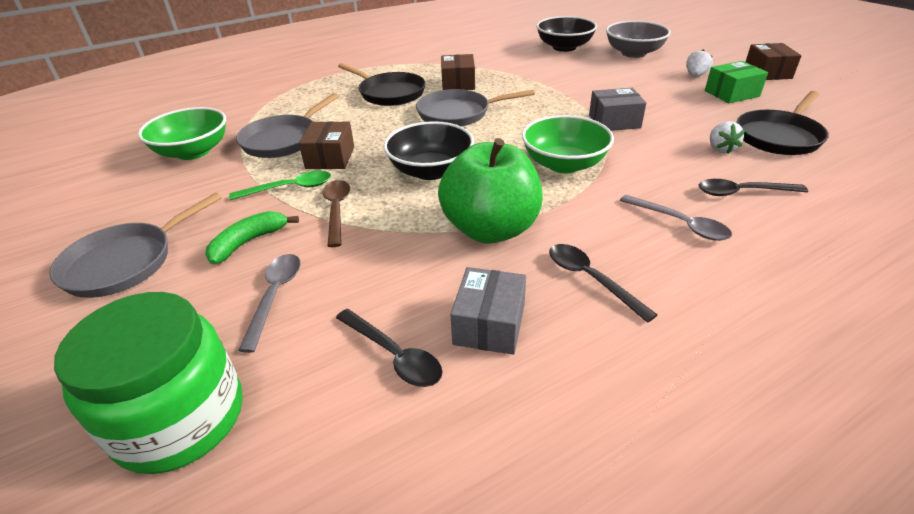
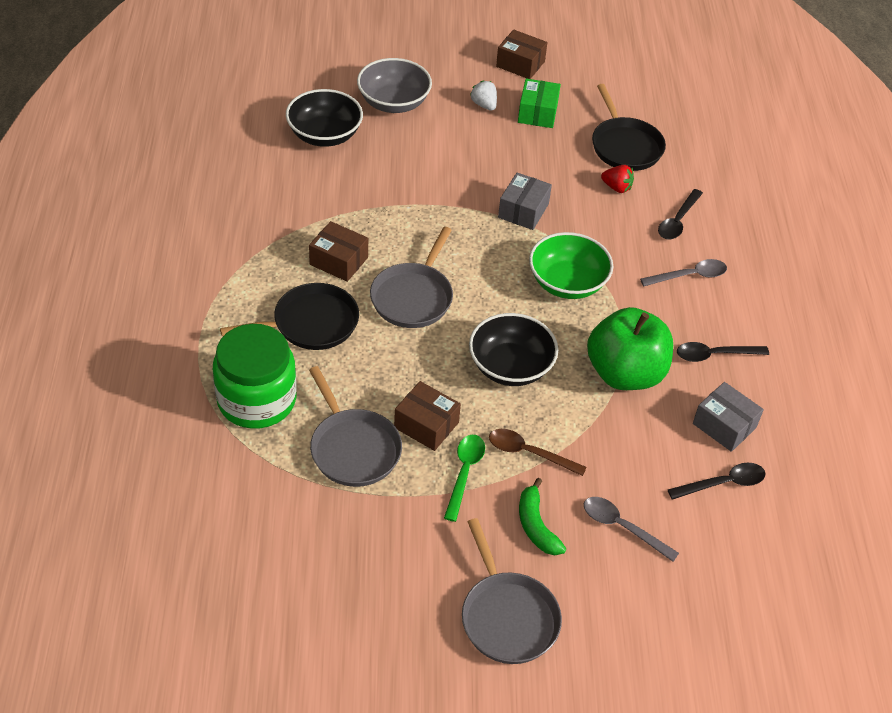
camera: 65 degrees left, 10 degrees up
(180, 418) = (715, 606): green jar -> green jar (256, 400)
(193, 152) = (315, 531): green bowl -> none
(720, 149) = (617, 187): white strawberry -> red strawberry

